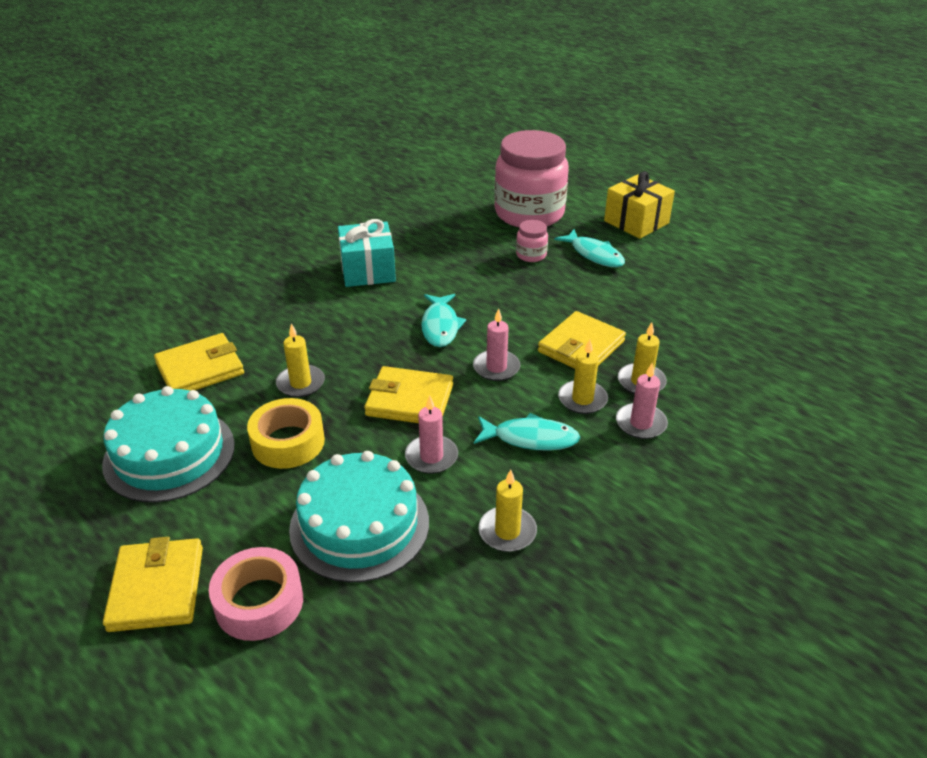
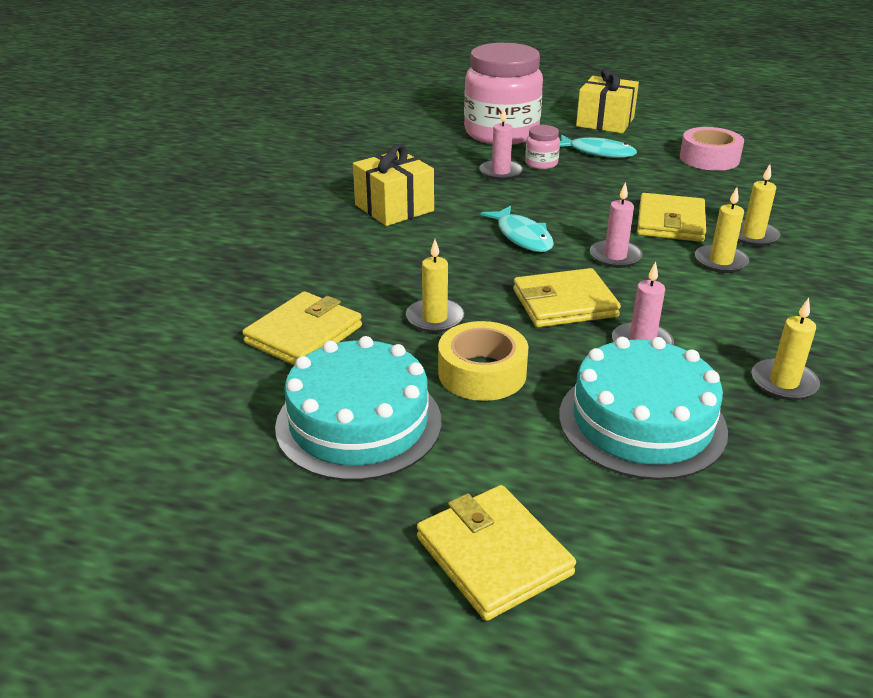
camera: 25 degrees left, 5 degrees down
(259, 602) = (623, 527): pink tape -> pink tape (709, 158)
(368, 270) = (394, 208): turquoise gift -> yellow gift
(530, 438) = (713, 303): turquoise fish -> none
(641, 423) = (790, 266): pink candle -> pink candle (500, 172)

